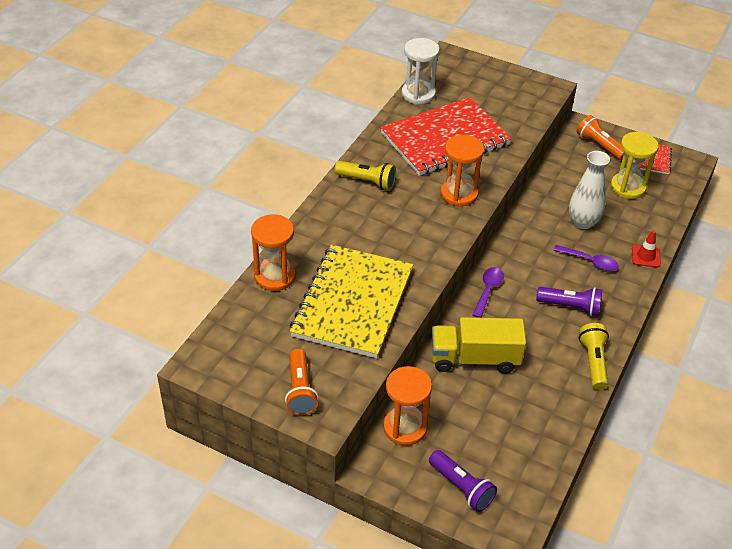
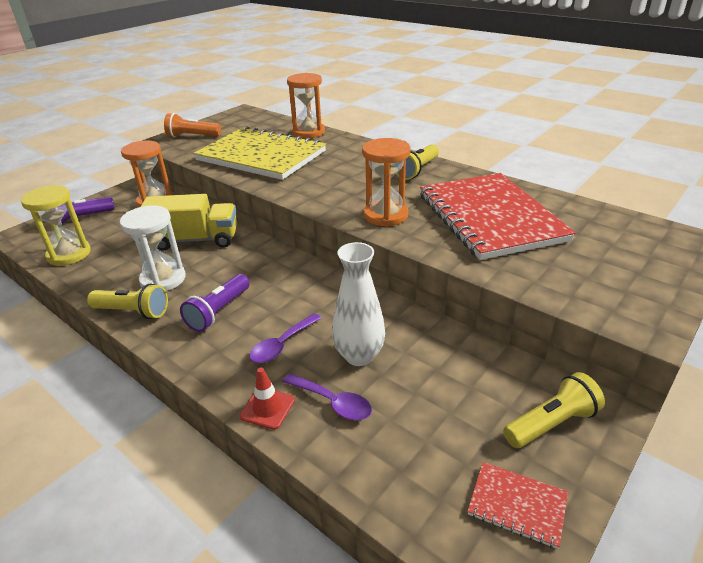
camera: 105 degrees right, 10 degrees down
(418, 94) = (585, 209): white hourglass -> white hourglass (163, 279)
(474, 359) = (195, 240): yellow truck -> yellow truck turned 75 degrees clockwise
(488, 290) = (274, 259): purple spoon -> purple spoon (333, 402)
(599, 145) = (551, 423): orange flashlight -> yellow flashlight
(628, 187) = (432, 432): yellow hourglass -> yellow hourglass (69, 254)

